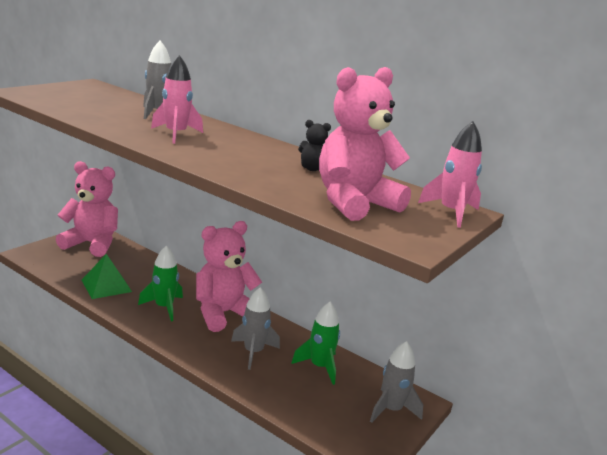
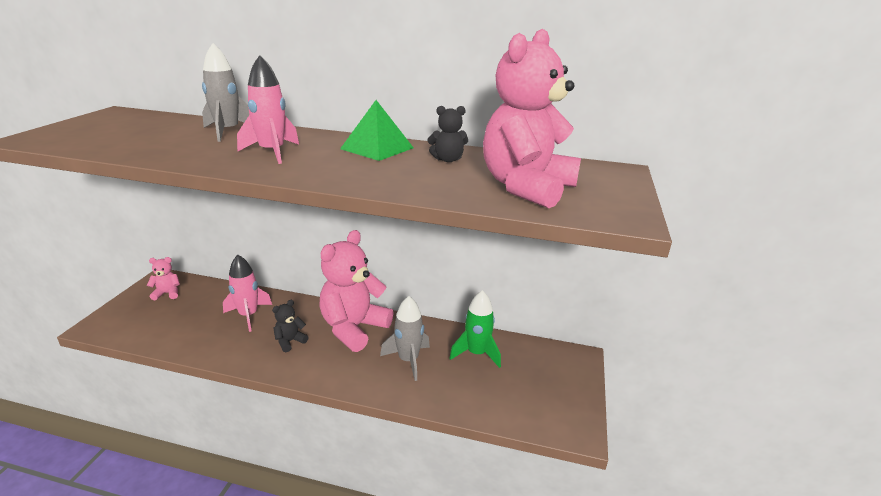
camera: 20 degrees left, 5 degrees up
(91, 244) = (167, 293): pink teddy bear -> pink teddy bear, size x0.43
(106, 286) = (212, 337): green pyramid -> green pyramid (377, 148)
(164, 307) = (290, 341): green rocket -> black teddy bear
(391, 410) = (562, 374): grey rocket -> none
(451, 213) = (612, 175): pink rocket -> pink rocket (248, 315)

